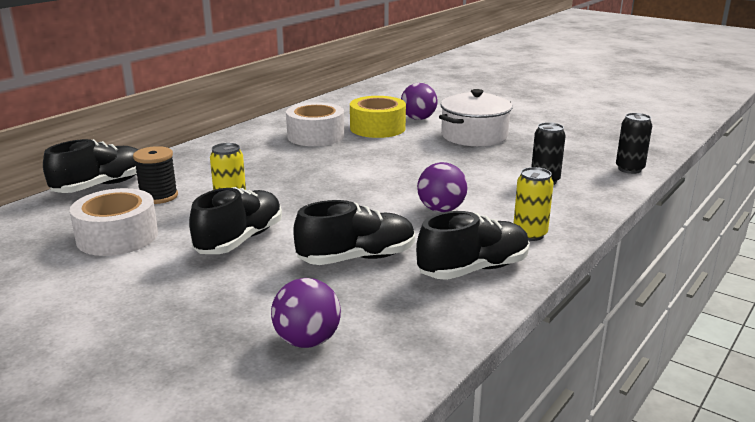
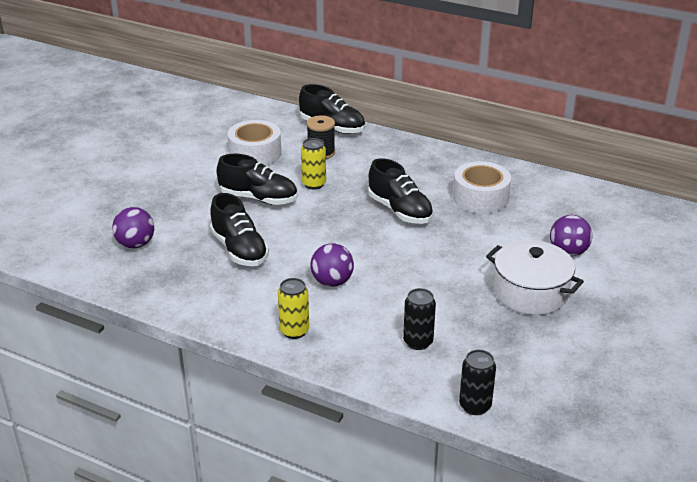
camera: 80 degrees right, 10 degrees up
(377, 128) = (522, 229): yellow tape -> none
(473, 269) = (229, 303): black shoe -> black shoe (400, 211)

